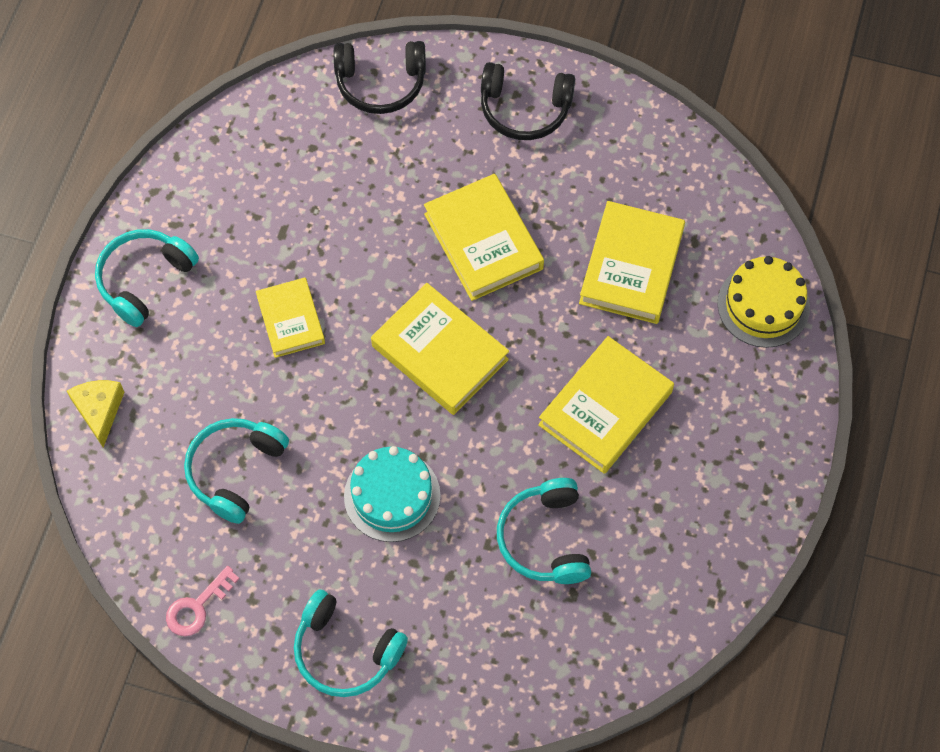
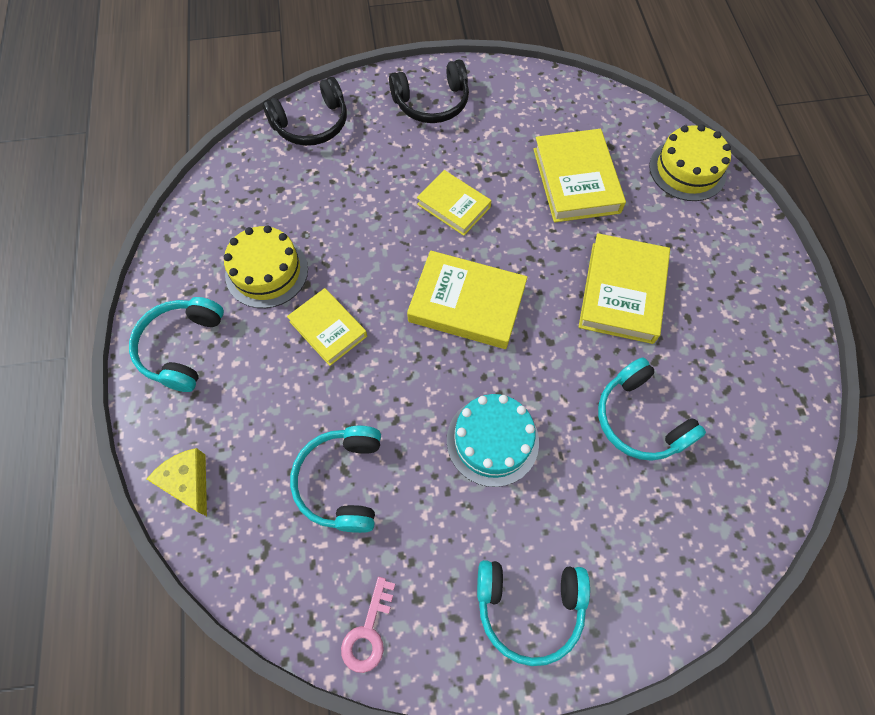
camera: 25 degrees left, 0 degrees up
(258, 235) = (267, 272): none -> yellow cake
(483, 241) = (454, 206): yellow book -> yellow book, size x0.64

